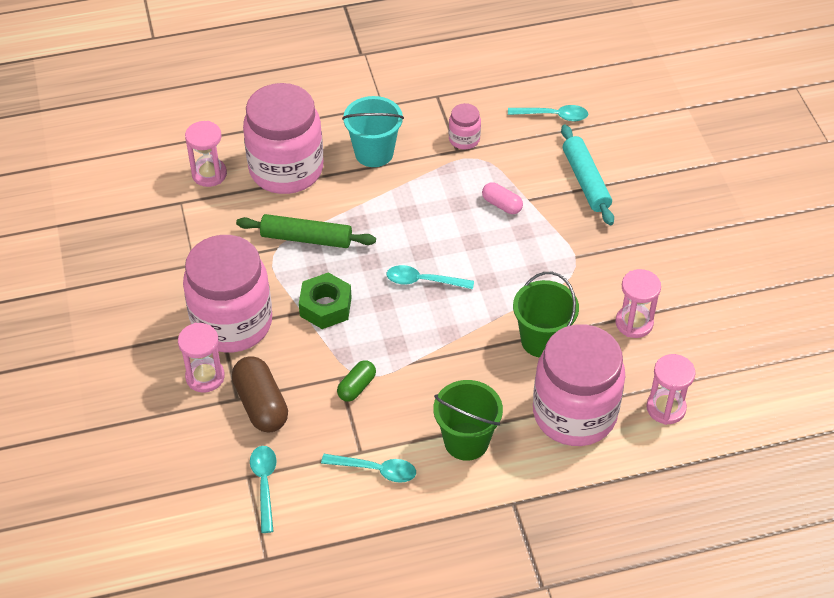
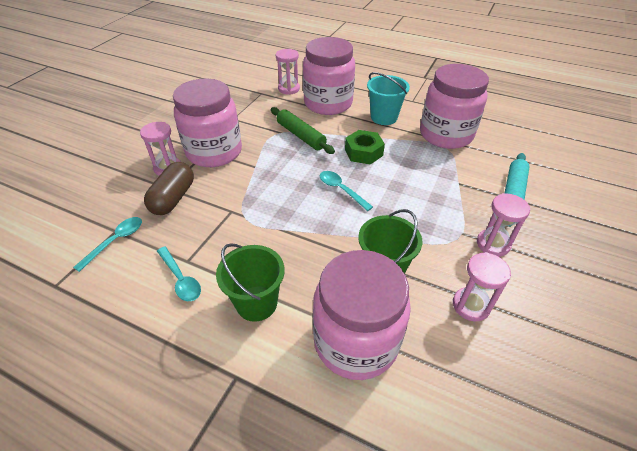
camera: 40 degrees right, 5 degrees down
(325, 307) = (270, 171): green nut -> green nut (363, 152)
(356, 387) = (233, 222): green capsule -> none
(464, 139) = (446, 135): pink jar -> pink jar, size x2.33
(501, 205) = (437, 177): pink capsule -> none
(553, 116) = (520, 149): turquoise spoon -> none
(666, 408) = (441, 396): pink hourglass -> pink hourglass (493, 244)

